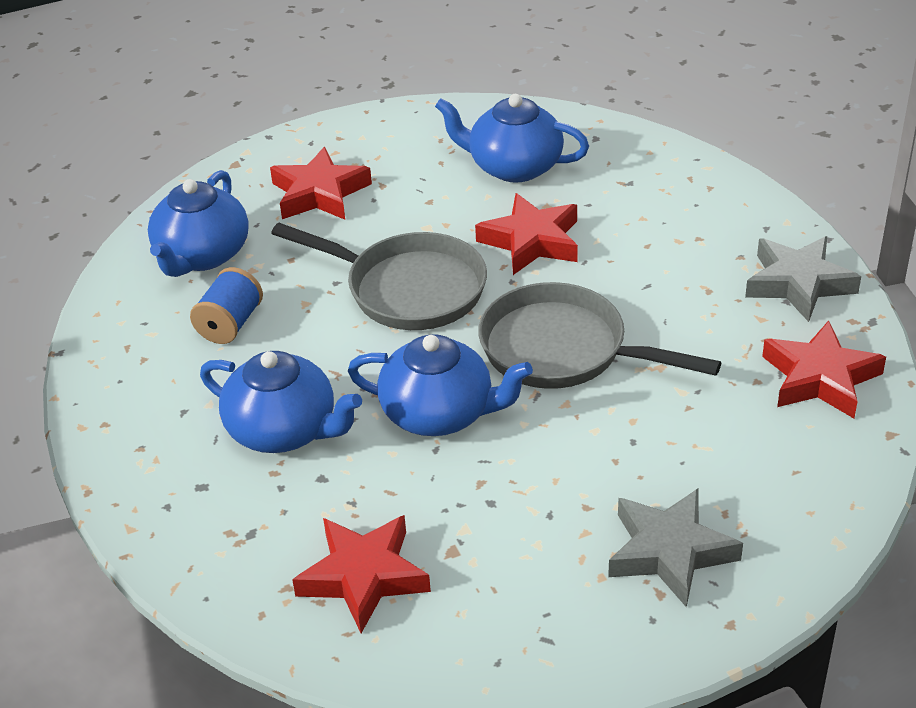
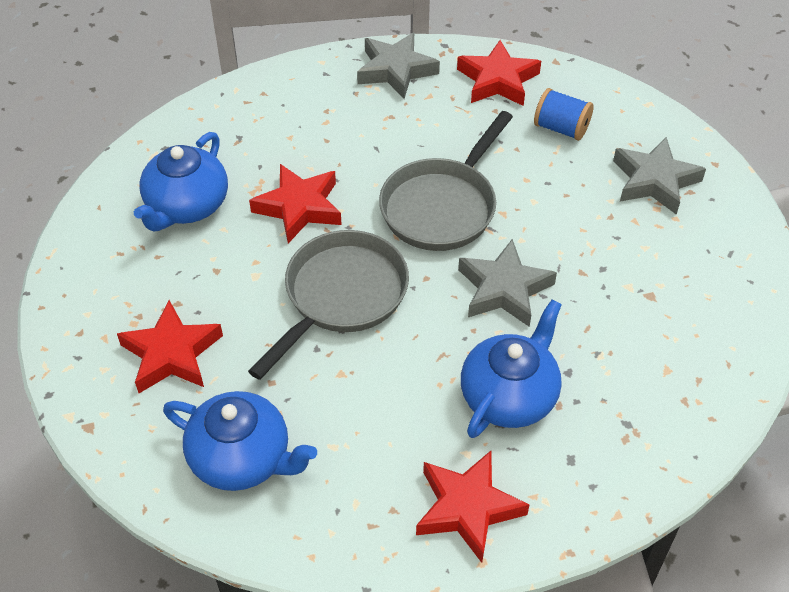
camera: 85 degrees left, 10 degrees up
(230, 324) = (358, 434): blue spool -> blue spool (561, 128)
(364, 577) = (674, 350): red star -> red star (467, 508)
(439, 414) = (504, 289): blue teapot -> grey star

